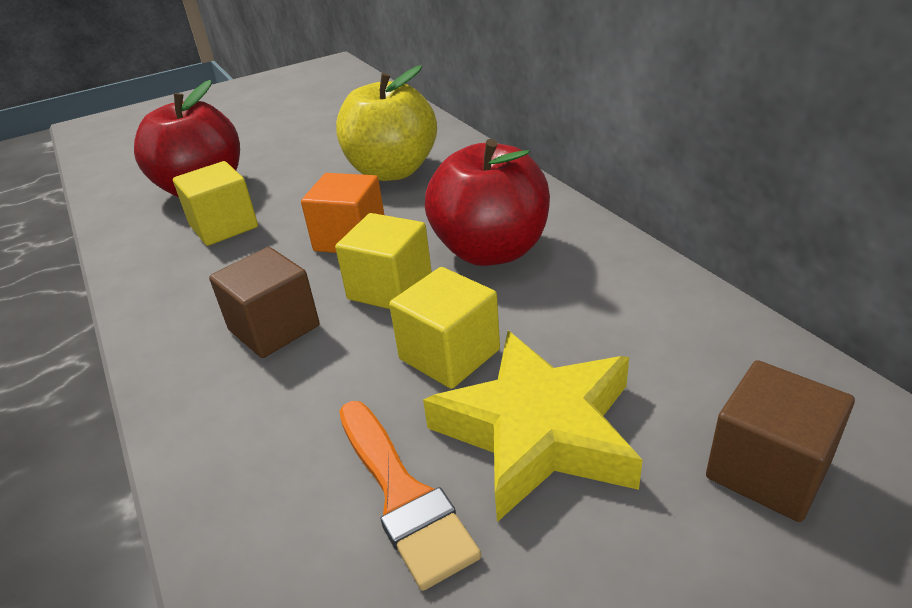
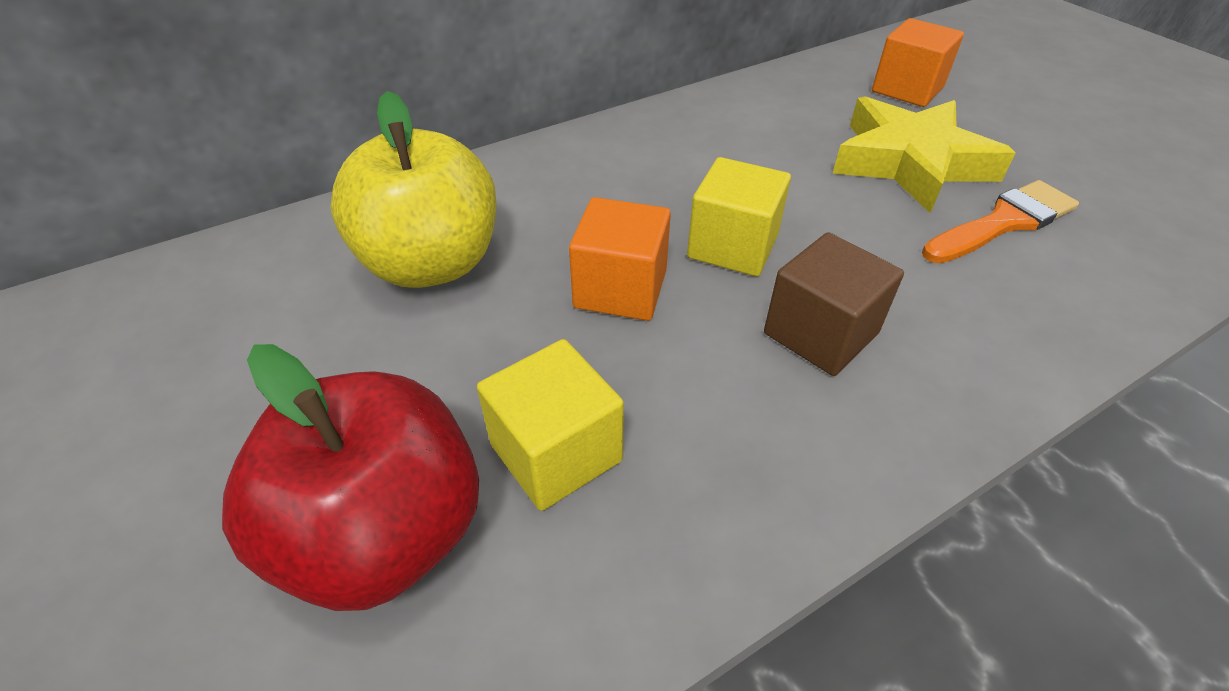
camera: 95 degrees left, 10 degrees up
(449, 354) = (835, 204): yellow cube -> none
(491, 251) = (661, 180): red apple -> none
(768, 469) = (907, 89): brown cube -> orange cube

